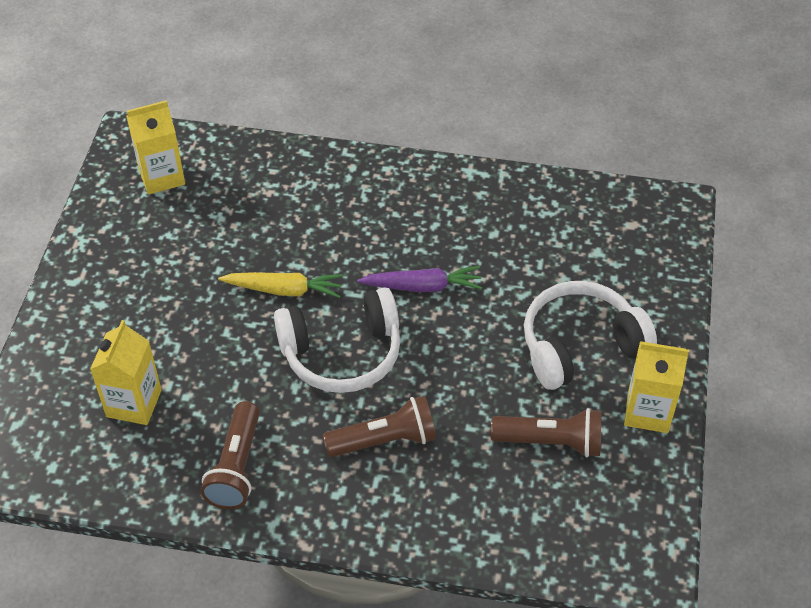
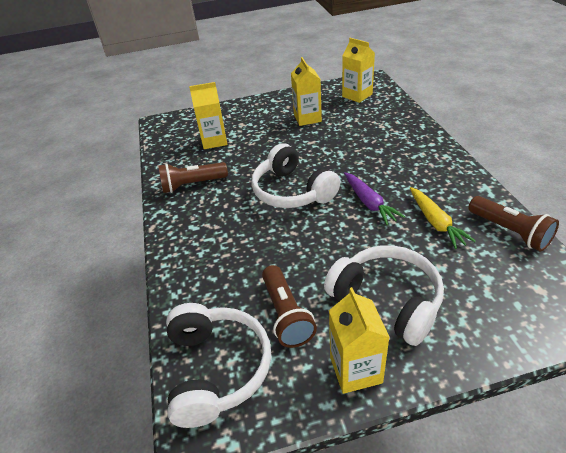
camera: 70 degrees right, 10 degrees down
(173, 262) = (307, 118): none -> yellow carton
(284, 290) = (320, 155): yellow carrot -> yellow carrot (435, 222)
(384, 440) = (240, 231): brown flashlight -> brown flashlight (509, 231)
(589, 531) = (216, 369): none -> white headphones

